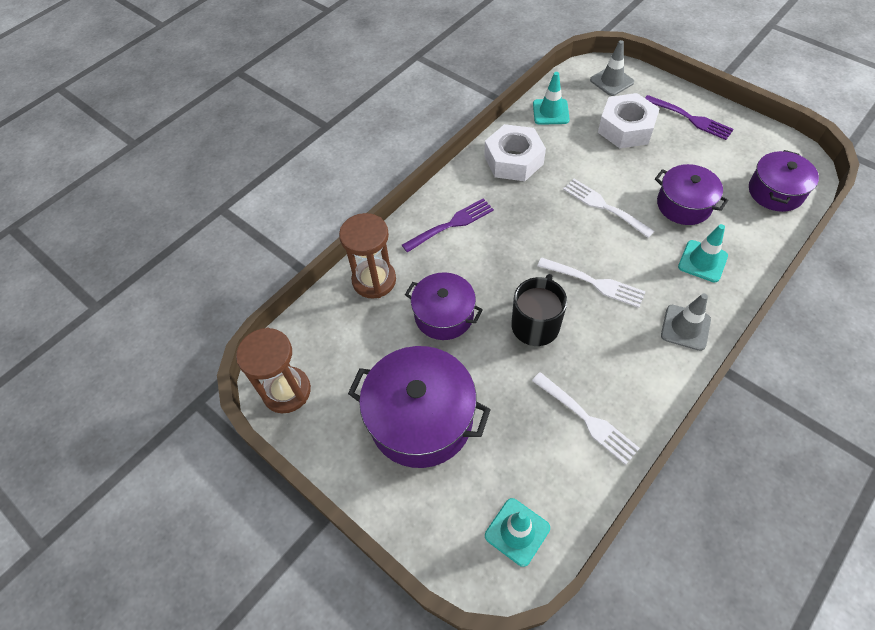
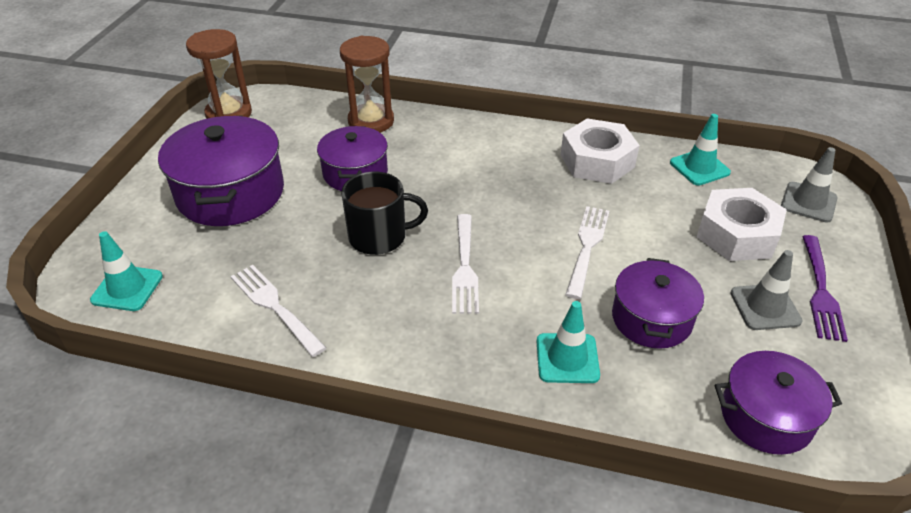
camera: 60 degrees right, 15 degrees down
(451, 224) = (472, 145): purple fork -> none
(587, 419) = (275, 306): white fork -> white fork turned 120 degrees clockwise
(685, 327) = (447, 363): grey traffic cone -> grey traffic cone (765, 307)

